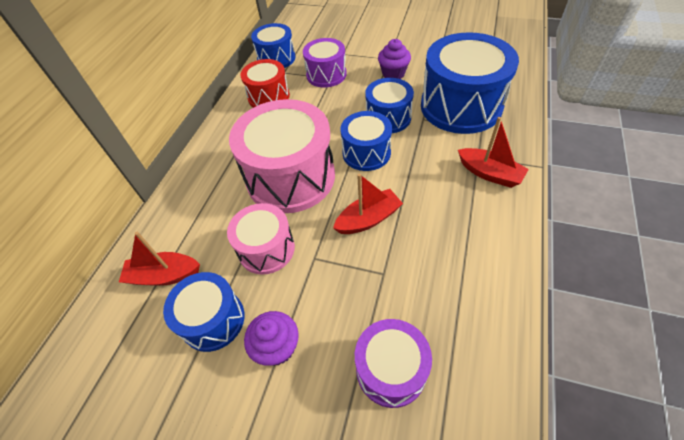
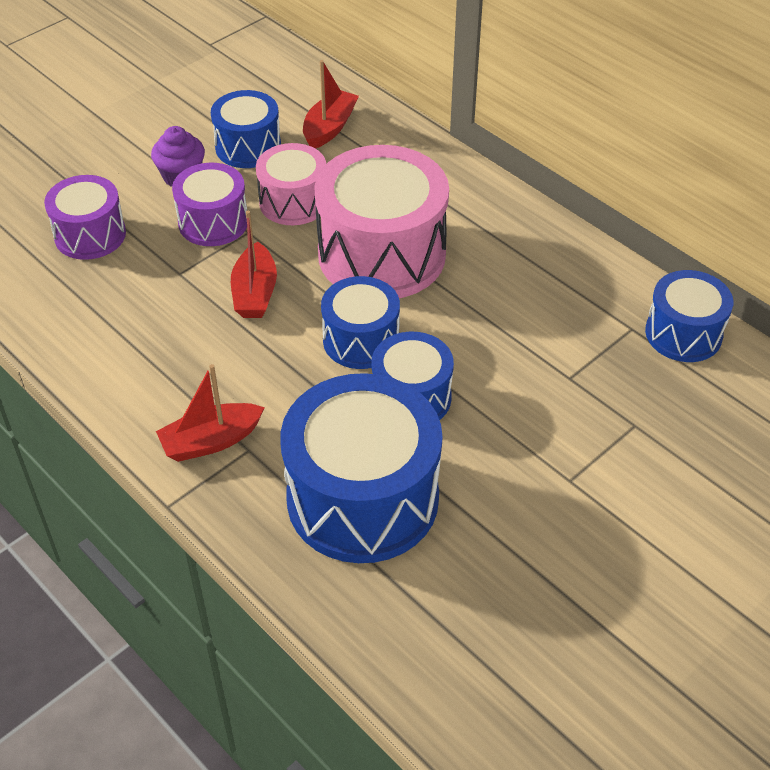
camera: 115 degrees right, 5 degrees down
(268, 96) = (575, 289): red drum -> none
(326, 75) = (583, 376): purple drum -> purple drum (213, 222)
(393, 74) = (517, 461): purple cupcake -> none

